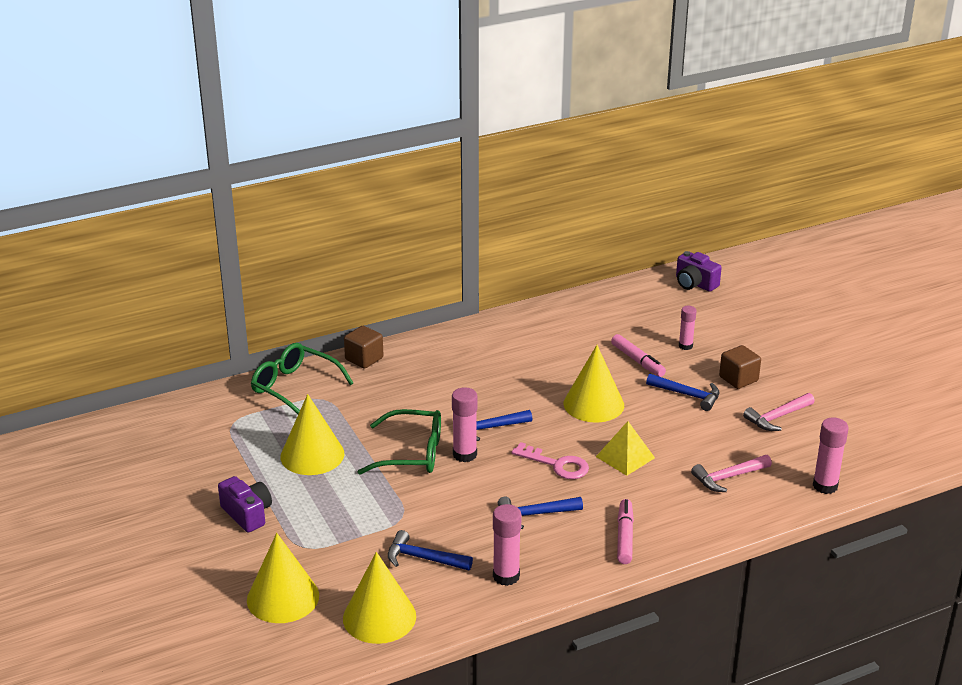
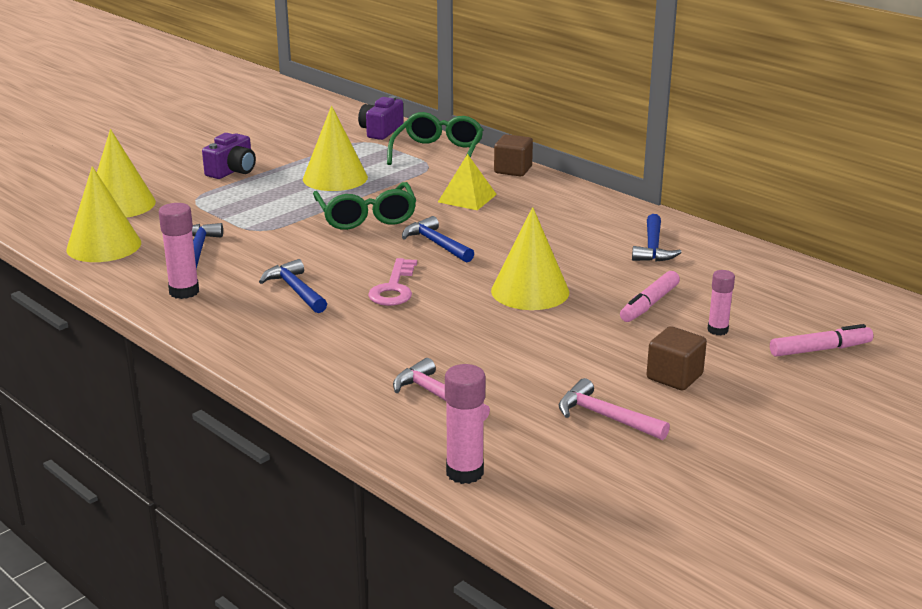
camera: 70 degrees right, 5 degrees down
(465, 454) = (380, 240): pink glue stick -> none
(624, 537) = (279, 344): pink marker -> pink marker (820, 349)
(625, 457) = (435, 324): yellow pyramid -> yellow pyramid (467, 198)
(687, 395) = (601, 346): blue hammer -> blue hammer (652, 248)
(695, 284) = (884, 317): purple camera -> purple camera (381, 131)

